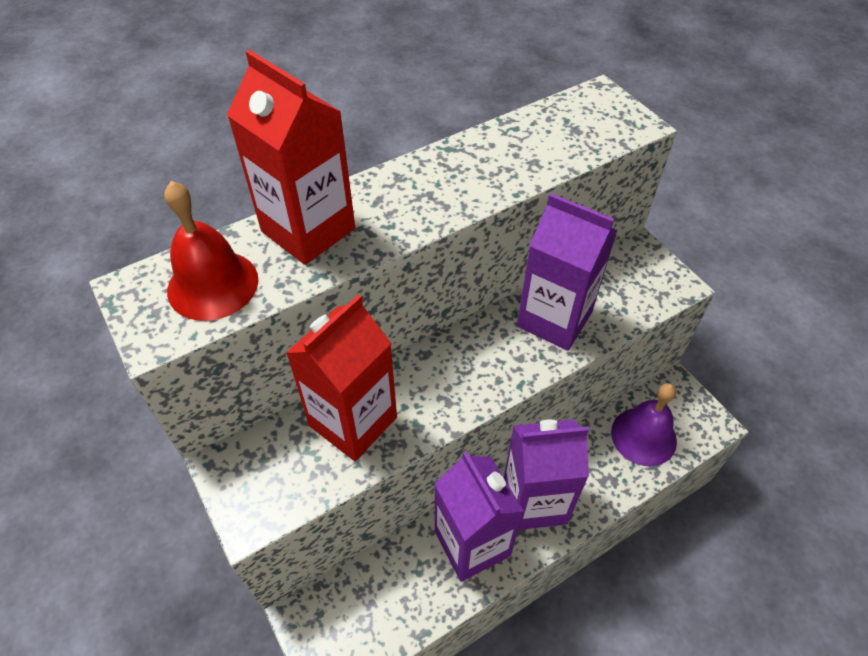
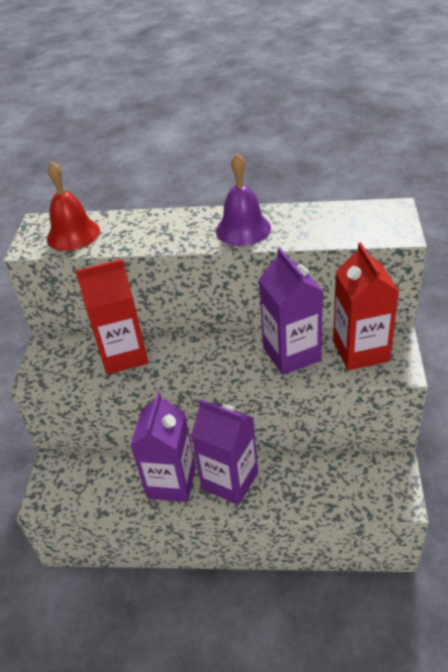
camera: 40 degrees right, 10 degrees down
(308, 230) = (141, 225): red carton -> red carton (360, 351)
(643, 436) = (340, 483): purple bell -> purple bell (243, 229)

